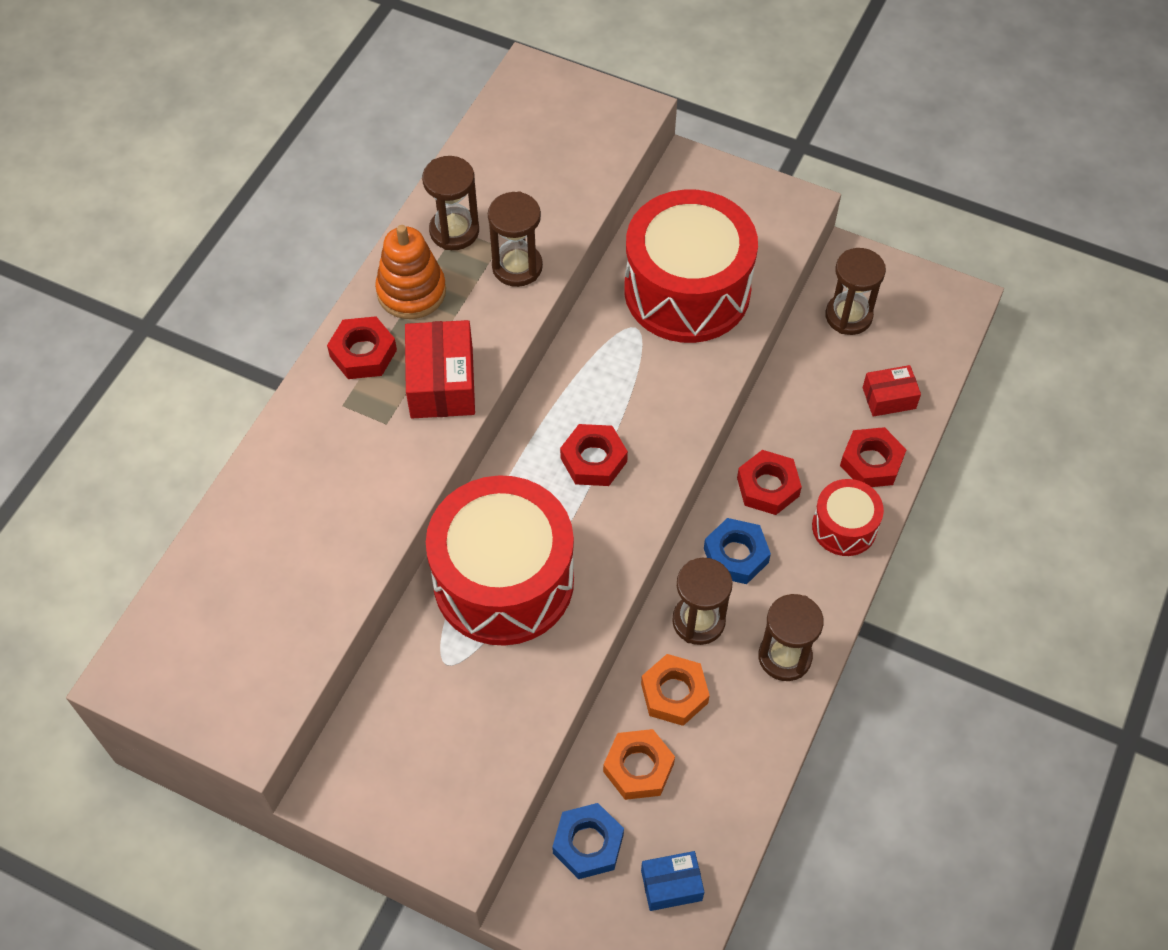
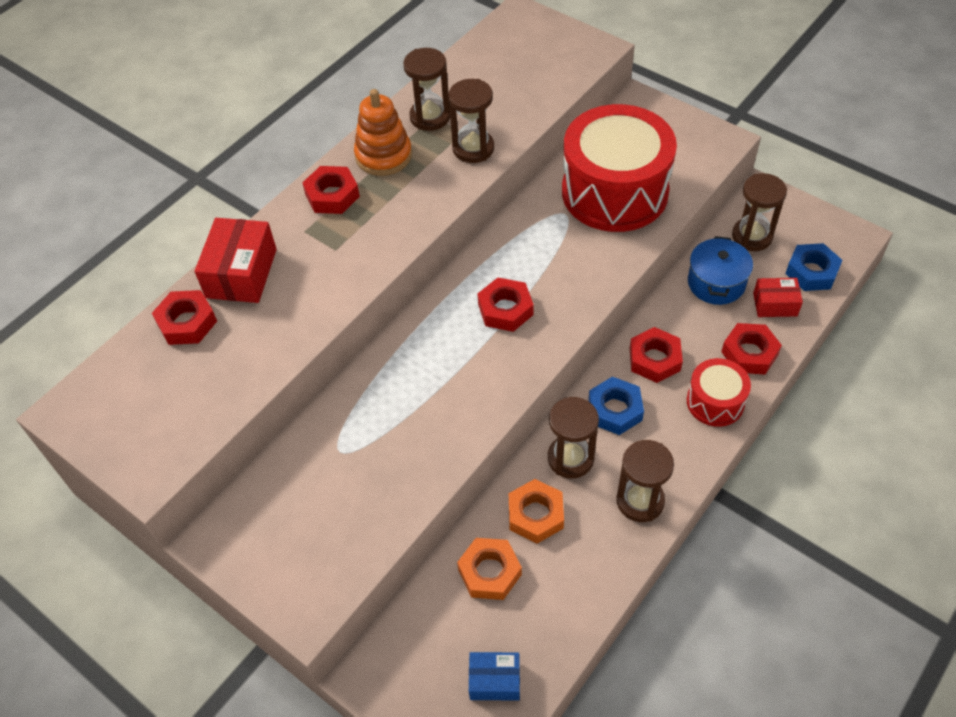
camera: 15 degrees right, 5 degrees down
(235, 544) = (187, 322): none -> red nut
(442, 382) = (388, 225): red box -> red box (241, 273)
(503, 580) = (405, 392): red drum -> none
(588, 844) = (429, 629): blue nut -> blue nut (811, 272)
(819, 381) = (716, 283): none -> blue pot

